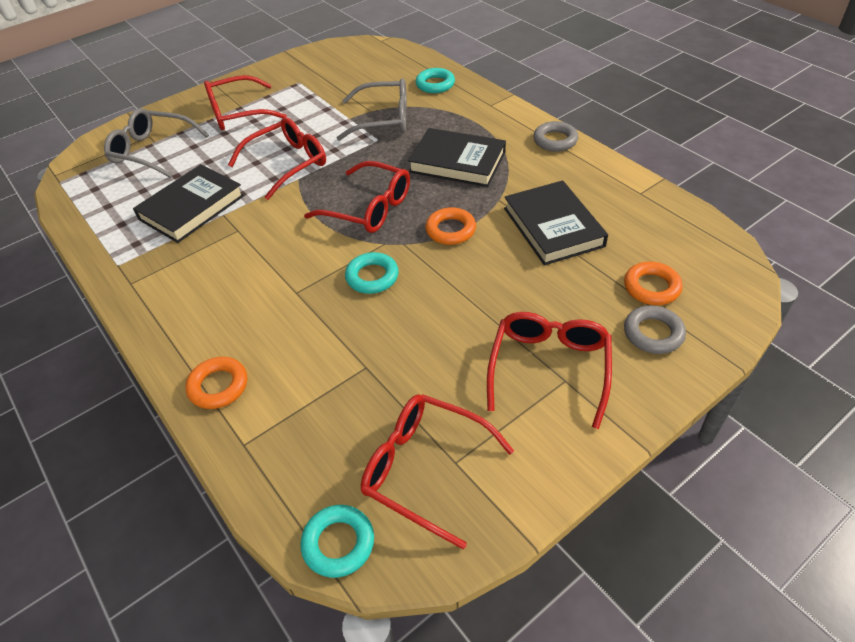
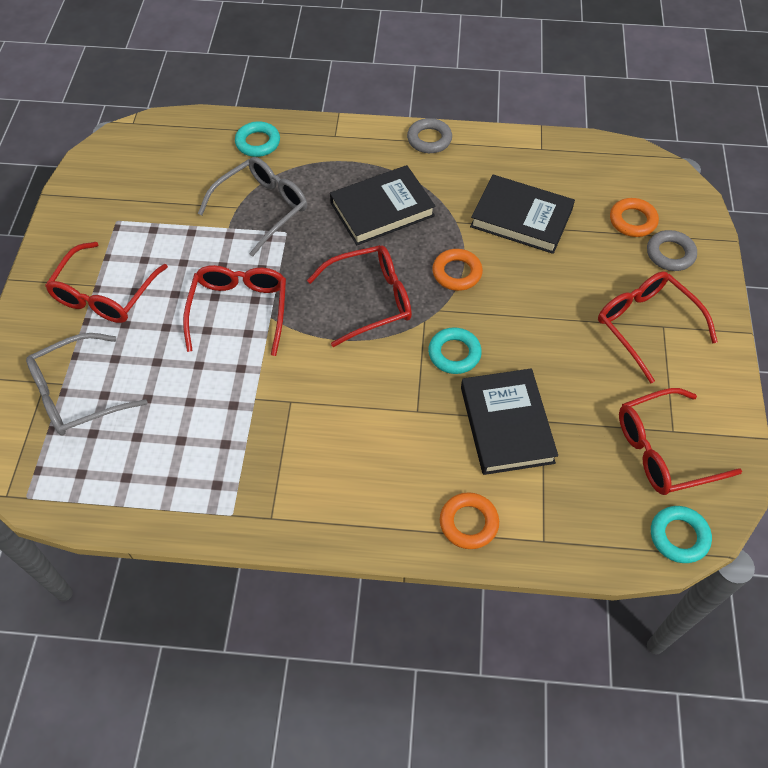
camera: 50 degrees left, 10 degrees up
(192, 207) = (215, 414): black book -> black book (506, 424)

